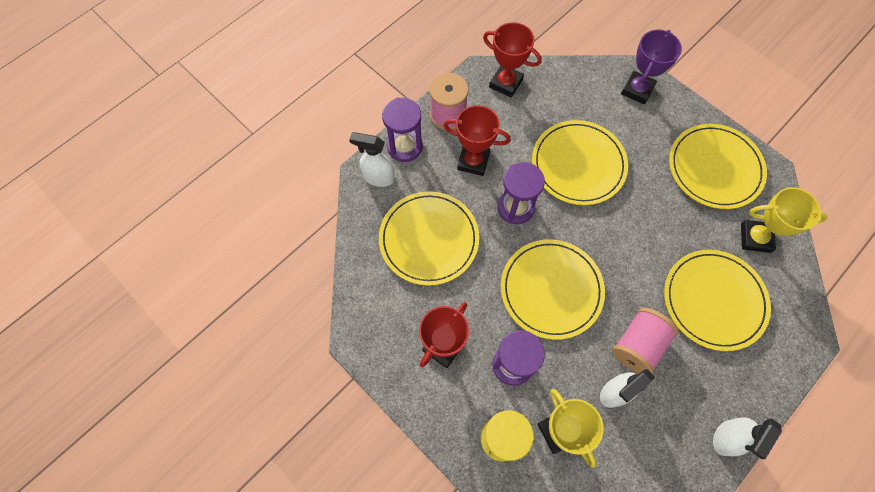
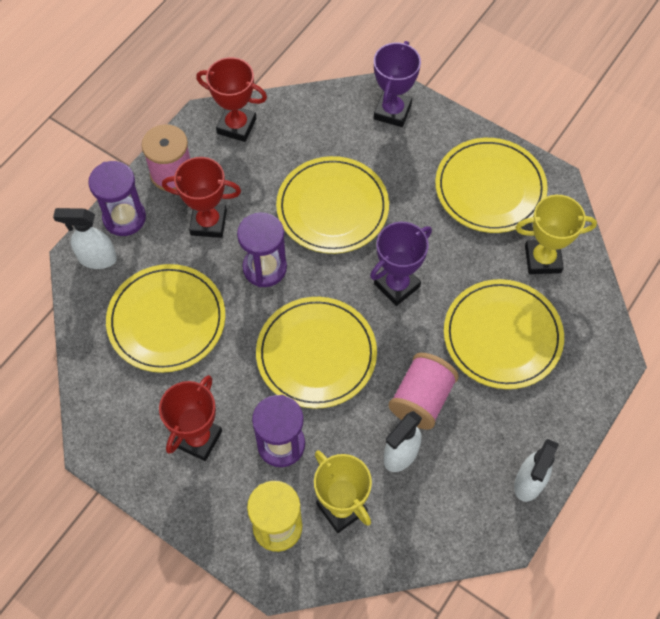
camera: 10 degrees left, 5 degrees down
(626, 240) = (397, 285): none -> purple trophy

